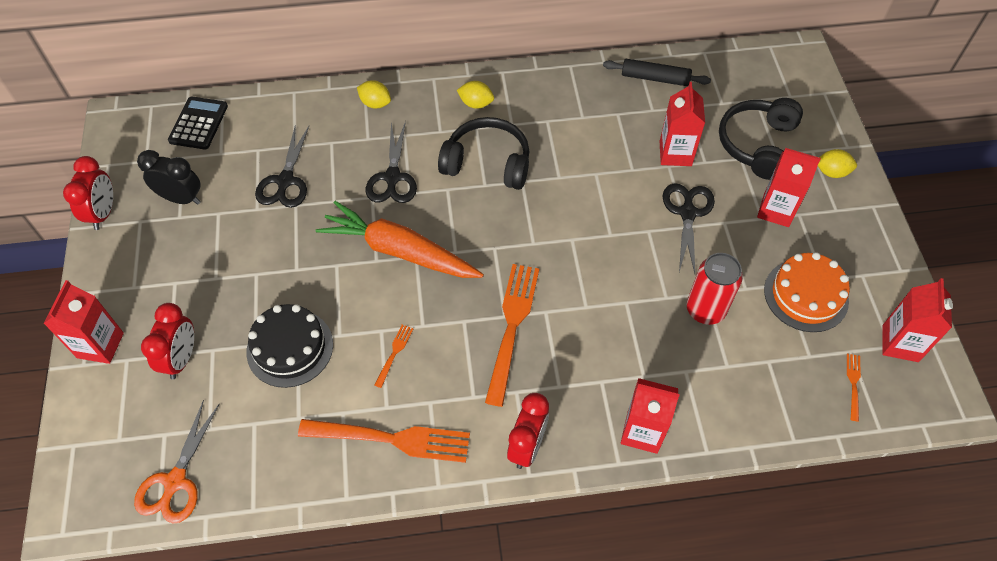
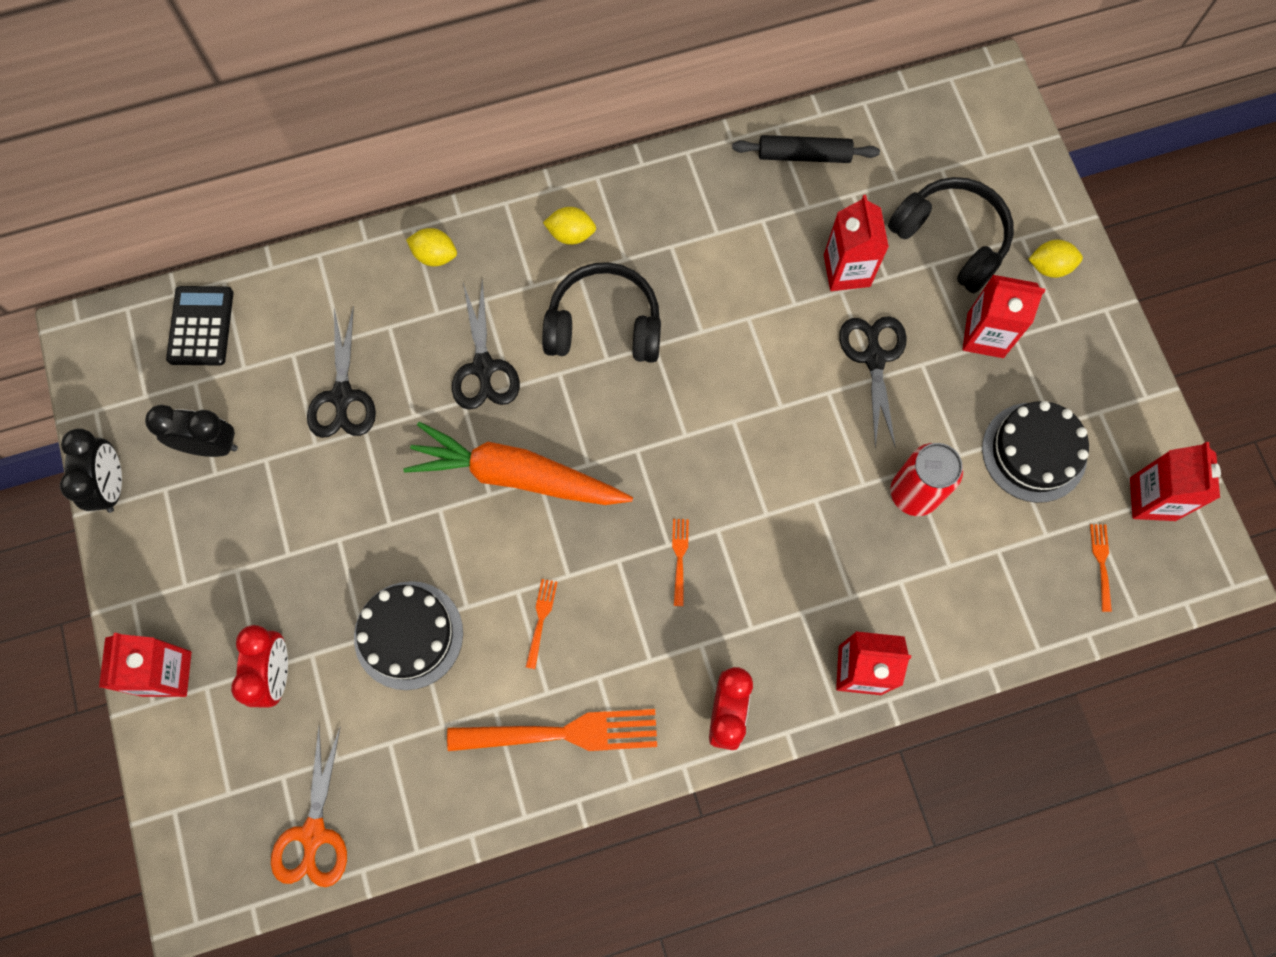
camera: 10 degrees left, 15 degrees up
(103, 213) = (112, 485): red clock -> black clock
(512, 327) = (679, 558): orange fork -> orange fork, size x0.44
(757, 144) = (951, 239): black headphones -> black headphones turned 120 degrees clockwise
(806, 295) = (1034, 452): orange cake -> black cake

